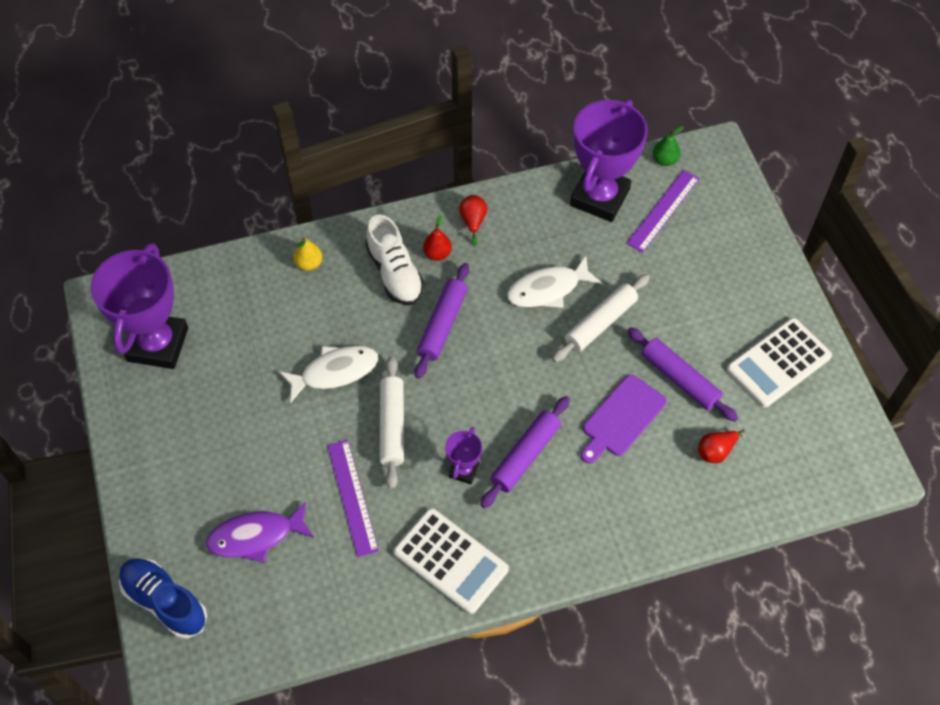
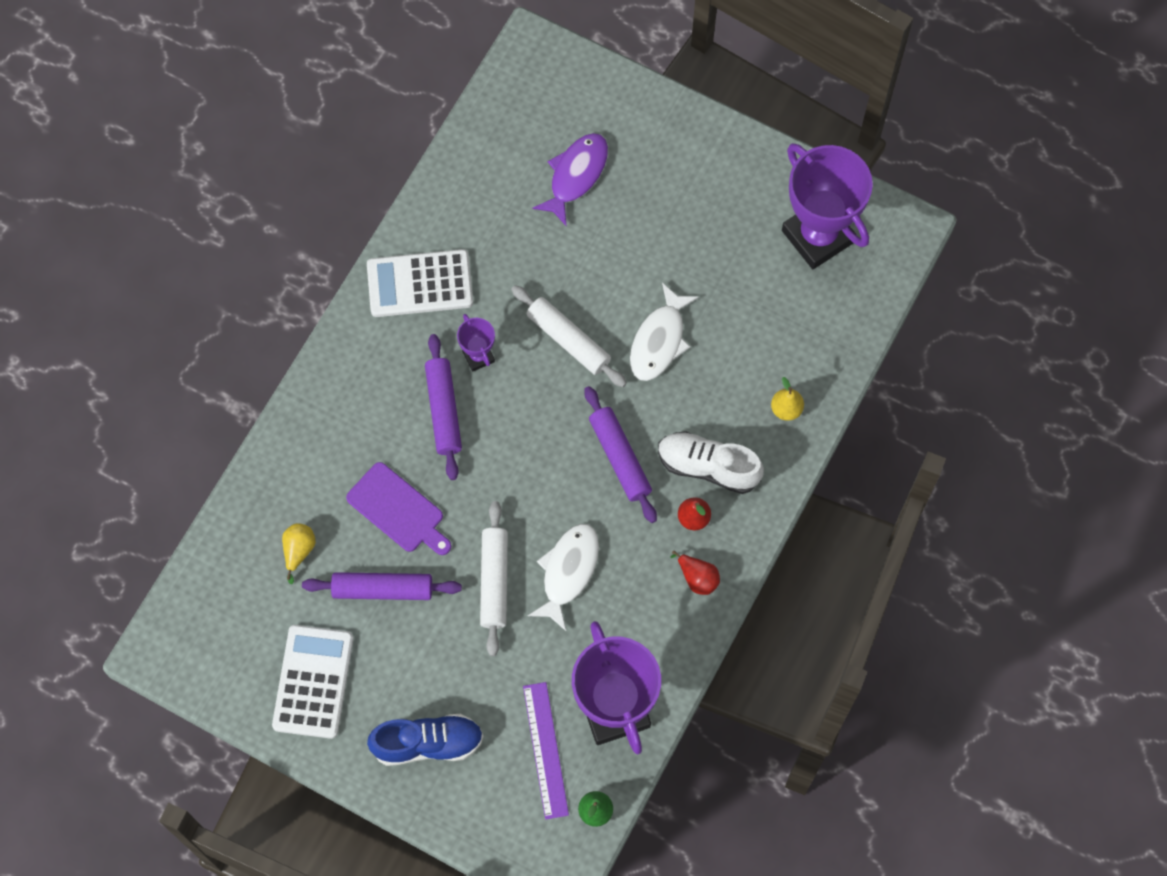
camera: 135 degrees right, 10 degrees up
(165, 601) = (586, 83): blue shoe -> blue shoe (428, 743)
(352, 497) = (539, 263): purple ruler -> none
(621, 418) = (398, 510): purple cutting board -> purple cutting board turned 135 degrees clockwise
(716, 451) = (299, 551): red pear -> yellow pear

